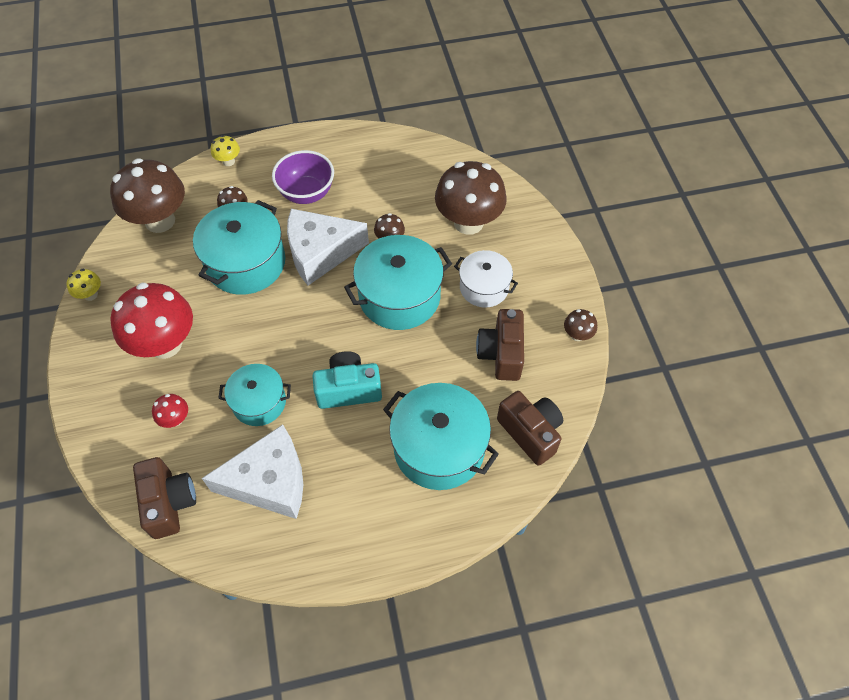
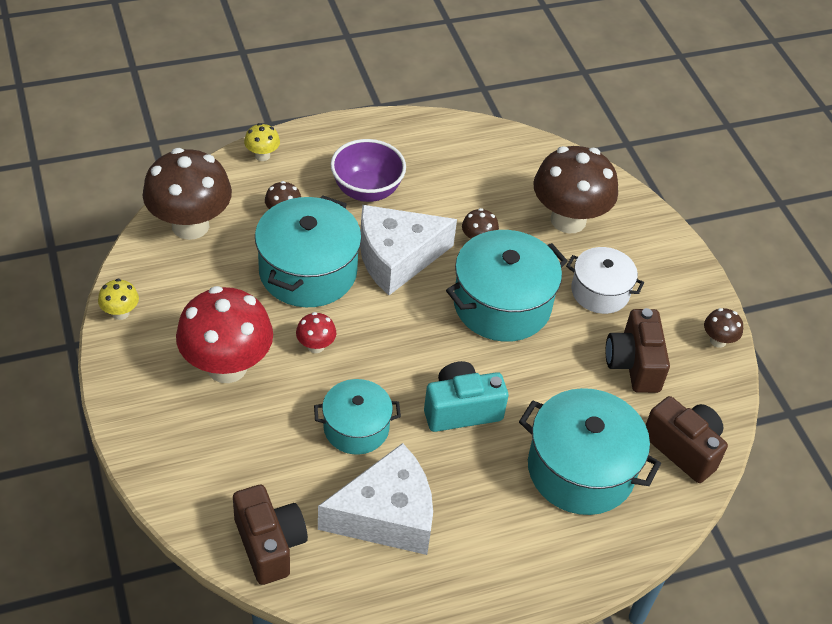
camera: 10 degrees left, 10 degrees down
(175, 419) = (257, 451): red mushroom -> red mushroom (316, 346)

